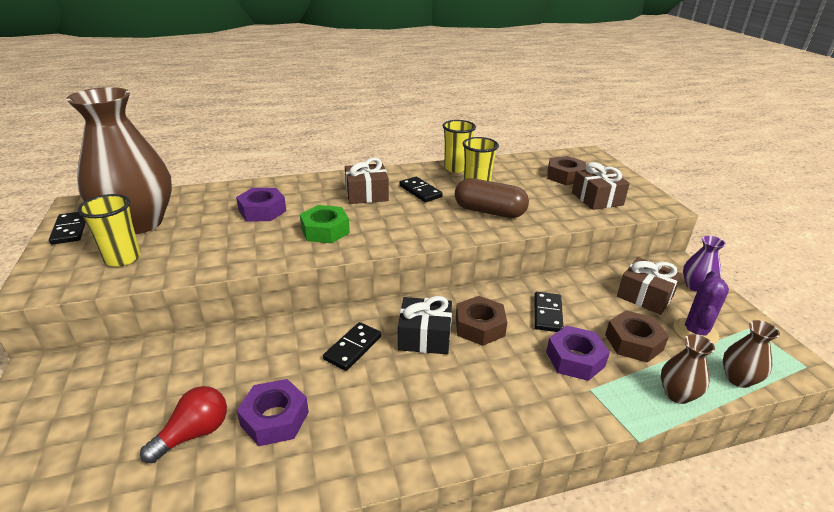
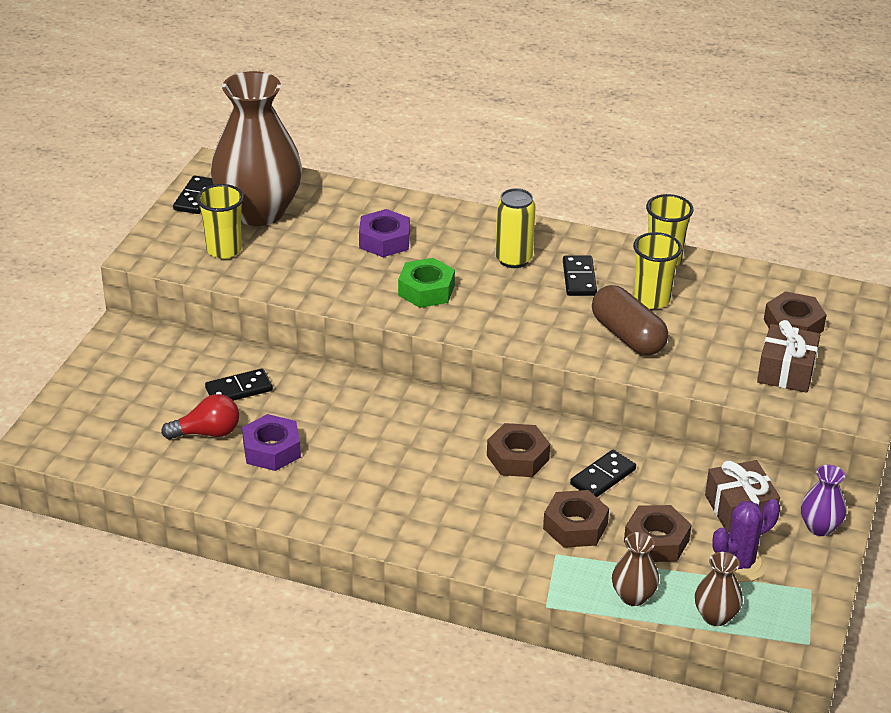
camera: 35 degrees right, 5 degrees up
(353, 348) = (380, 423): black domino -> black domino (239, 389)
(366, 194) = (513, 259): brown gift -> yellow can
(424, 337) = (454, 443): black gift -> none
(575, 359) = (575, 526): purple nut -> brown nut

